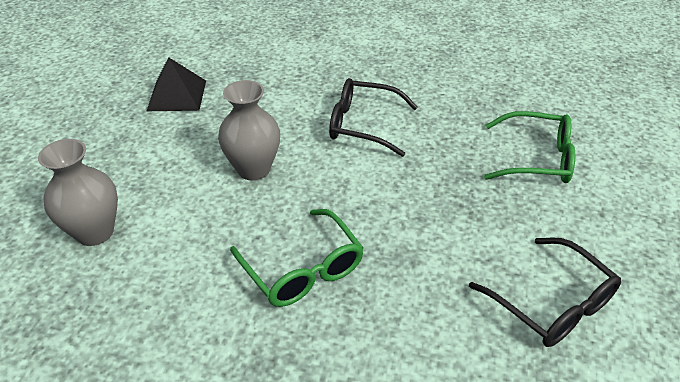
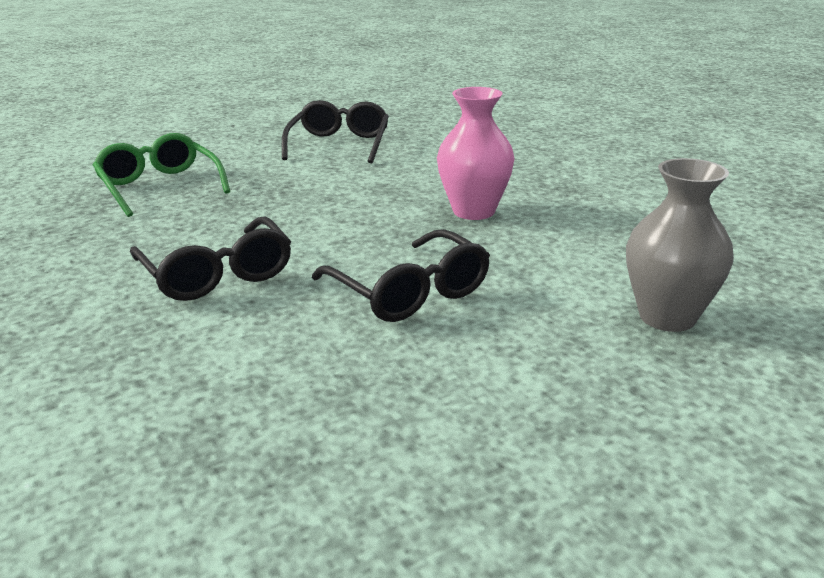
camera: 135 degrees left, 15 degrees down
(177, 95) = (372, 465): black pyramid -> none
(253, 169) = (409, 292): grey vase -> black glasses
(302, 269) = (473, 211): green glasses -> pink vase

